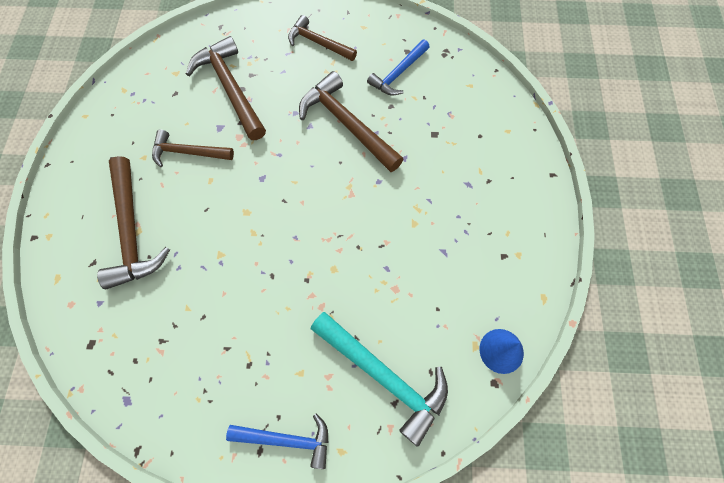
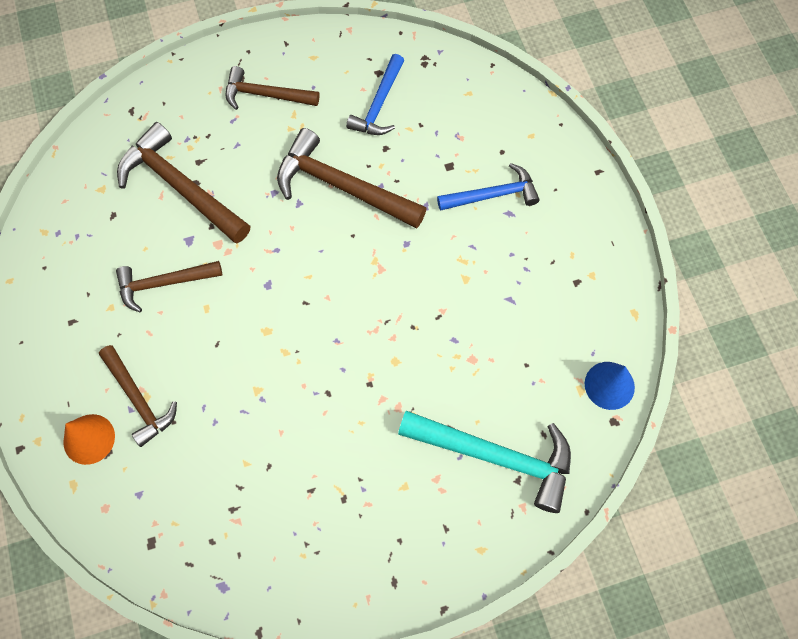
camera: 20 degrees left, 0 degrees up
(84, 248) = (89, 439): none -> orange cone
(132, 231) = (138, 399): brown hammer -> brown hammer, size x0.64
(286, 439) = (418, 559): blue hammer -> blue hammer (492, 195)

